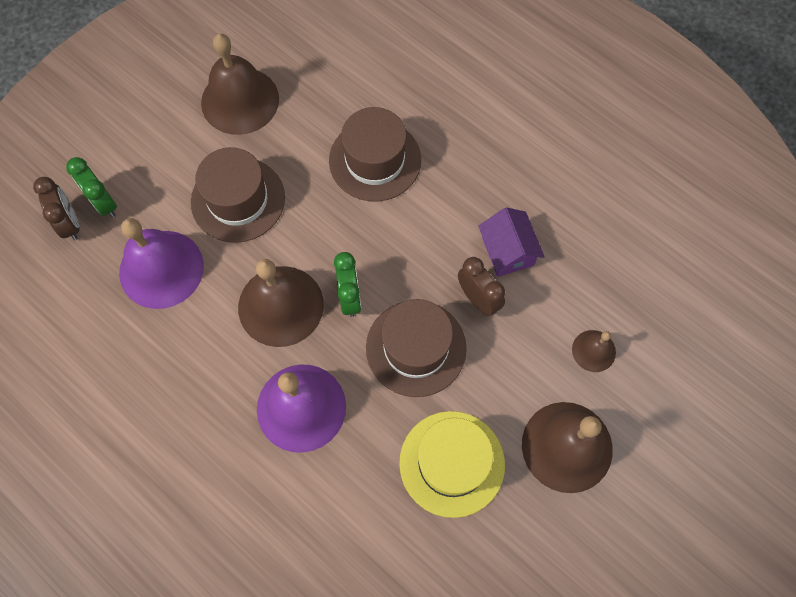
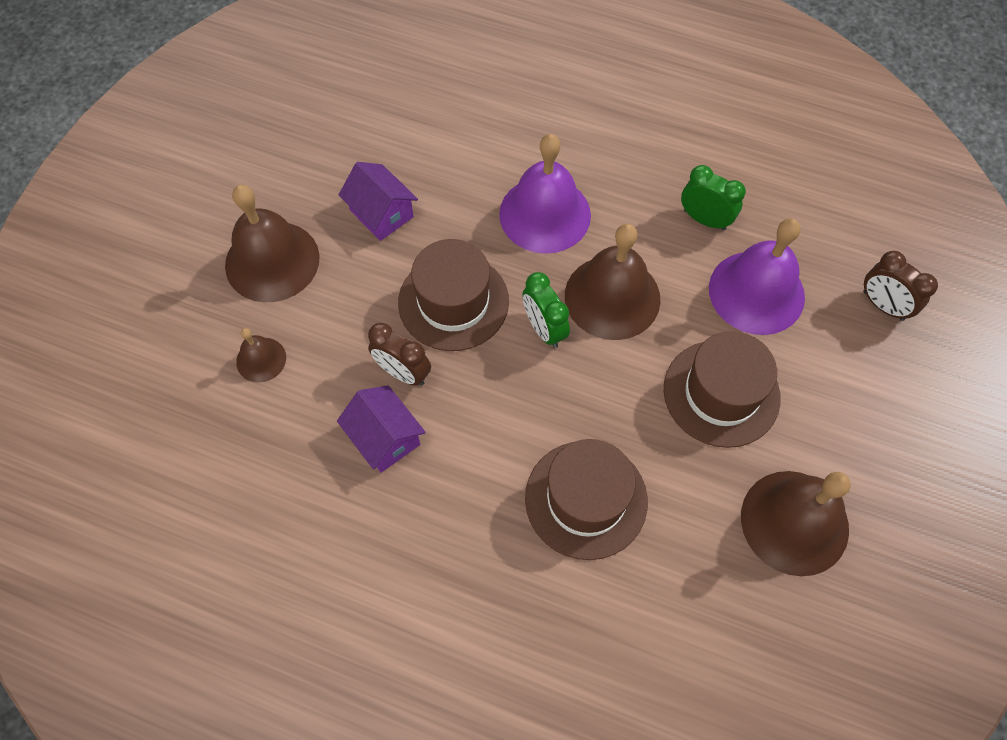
camera: 160 degrees right, 5 degrees down
(104, 203) = (864, 338): green clock -> green clock (704, 219)
(452, 463) = (381, 213): yellow hat -> purple house

